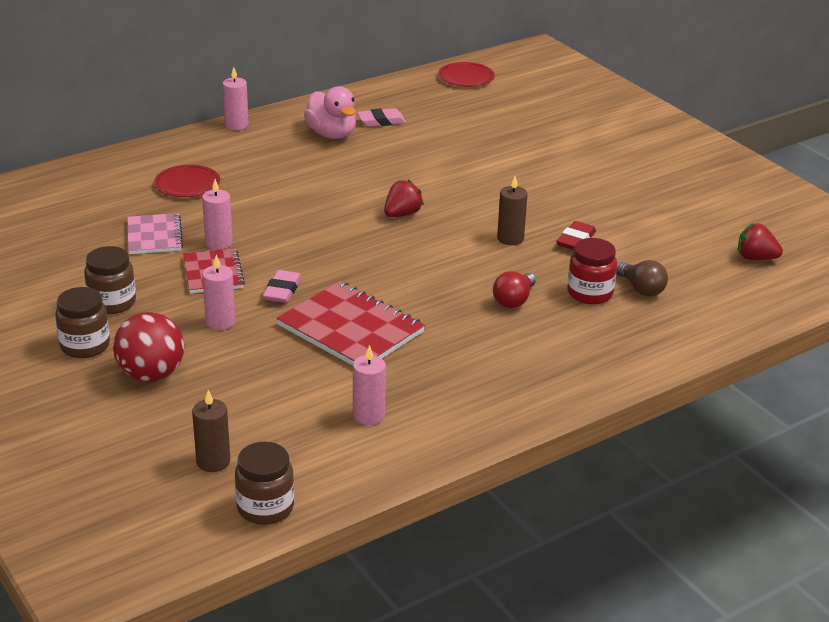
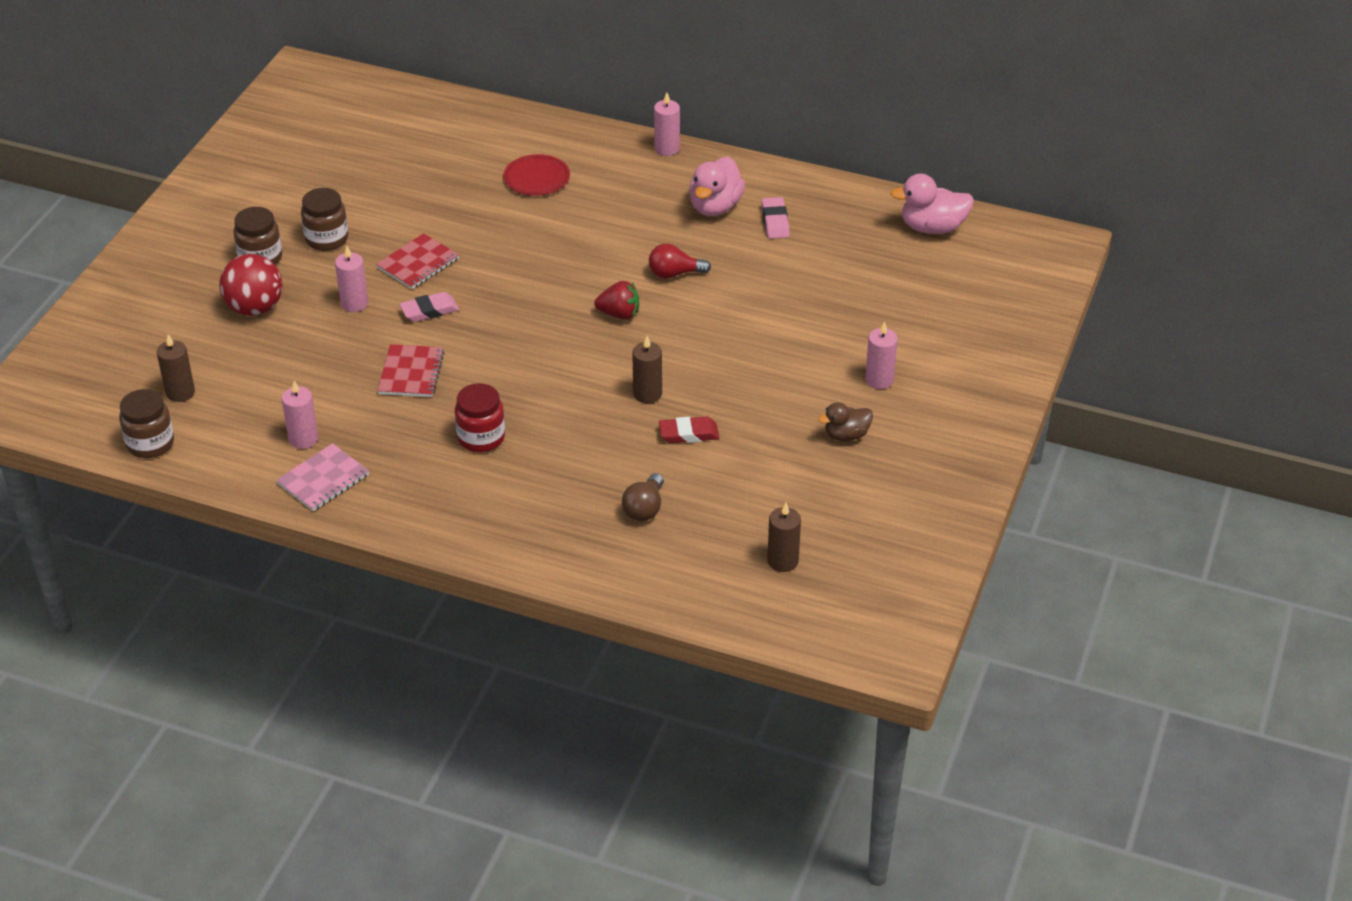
camera: 55 degrees right, 10 degrees up
(154, 236) = (440, 206): pink notebook -> pink notebook (323, 479)
(219, 243) = (465, 242): pink candle -> pink candle (879, 380)
(350, 329) = (411, 373): red notebook -> red notebook, size x0.61
(381, 121) = (775, 221): pink eraser -> pink eraser turned 45 degrees clockwise
(466, 77) = (932, 227): red plate -> pink duck
(514, 300) = (545, 441): red light bulb -> red light bulb (674, 274)
(590, 293) = (604, 480): red jar -> red jar (481, 438)
(645, 185) = (846, 435): none -> brown duck
(755, 258) = (782, 561): red strawberry -> brown candle

